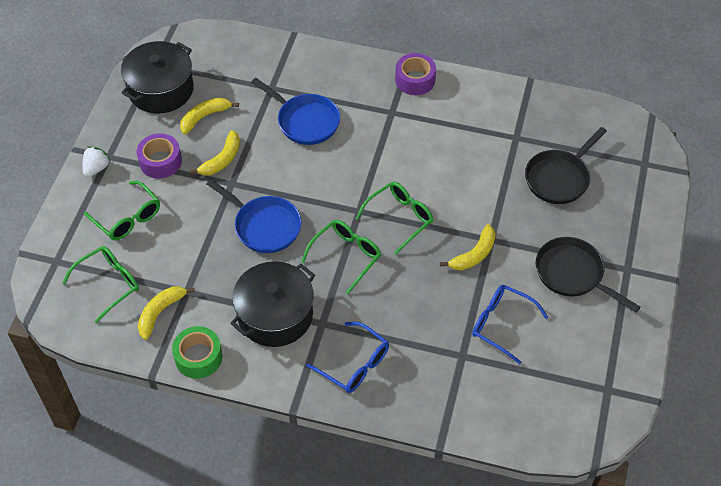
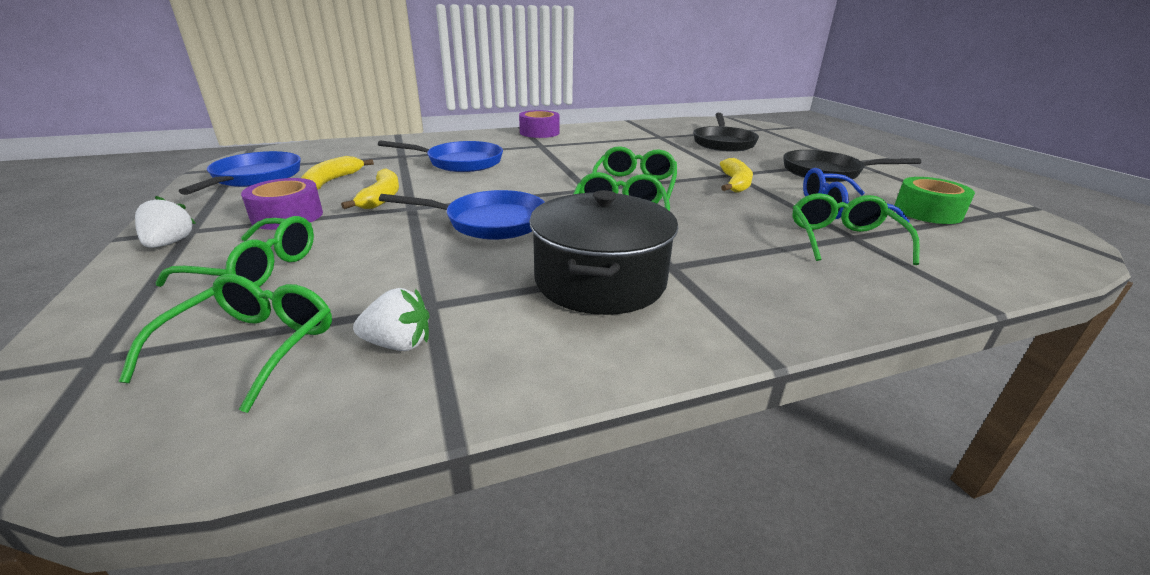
camera: 35 degrees left, 25 degrees down
(160, 312) = (398, 344): yellow banana -> white strawberry
(161, 89) = (255, 178): black pot -> blue pan
(198, 357) = (532, 371): green tape -> green tape (927, 212)
(354, 364) = (768, 284): blue glasses -> none
(450, 355) = (843, 240): none -> green glasses

